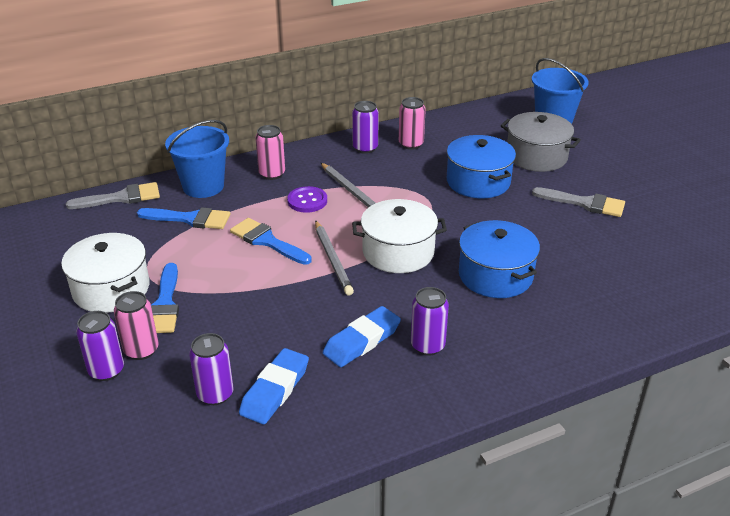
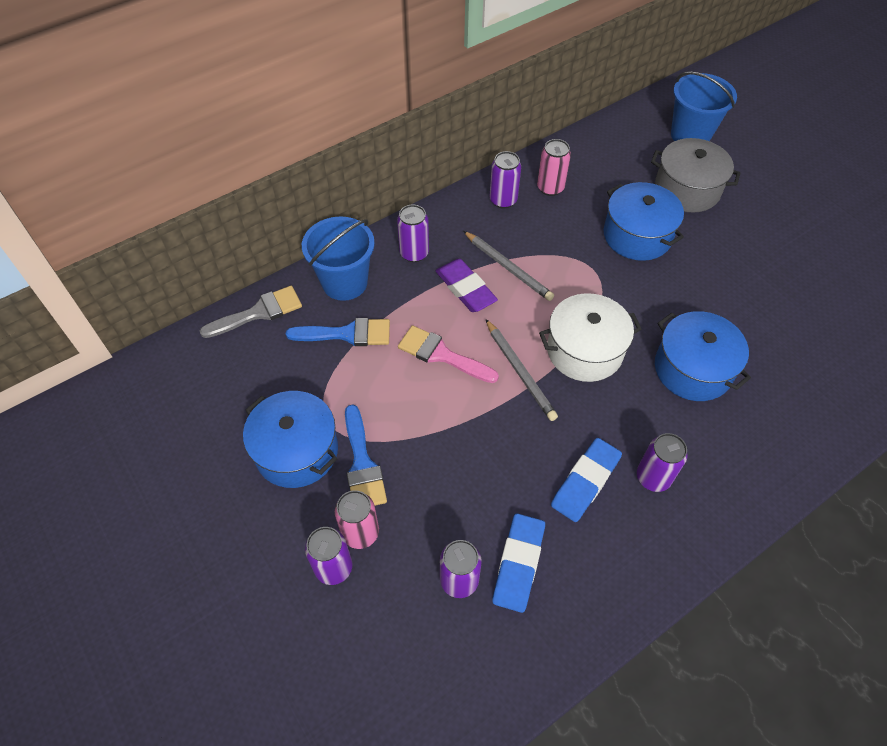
camera: 10 degrees left, 20 degrees up
(111, 289) = (297, 451): white pot -> blue pot
(267, 241) = (441, 355): blue brush -> pink brush
(272, 174) = (414, 253): pink can -> purple can
(307, 201) = (465, 289): purple button -> purple eraser
(585, 203) = (754, 252): grey brush -> none

